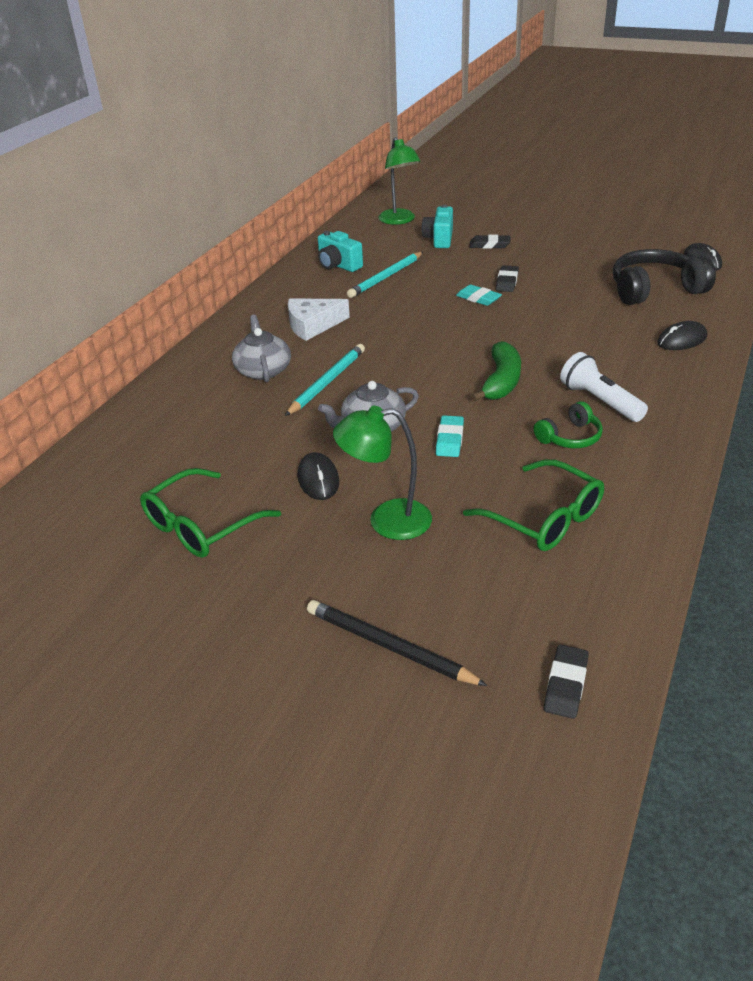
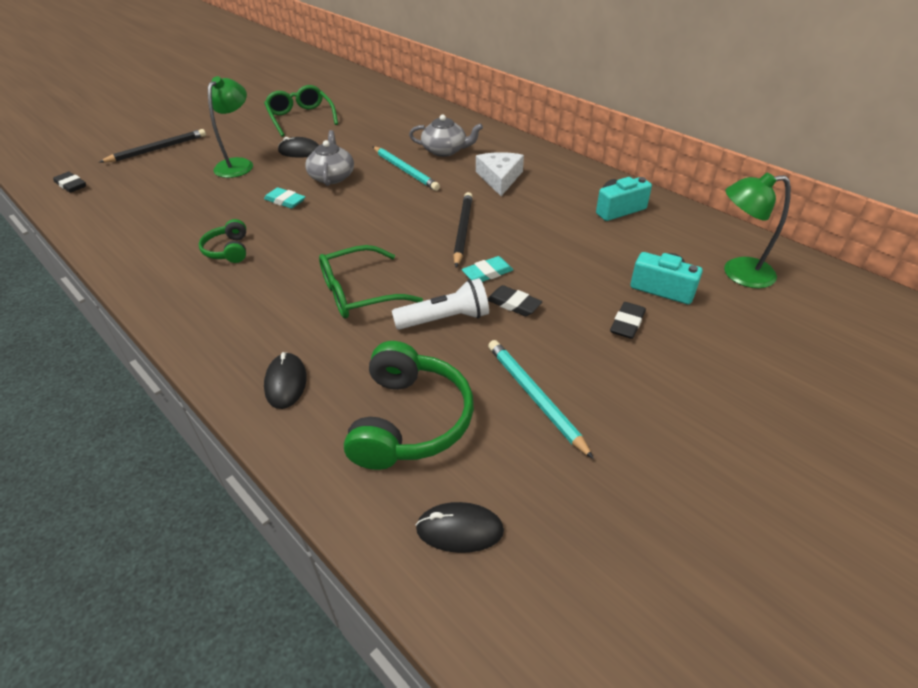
camera: 110 degrees right, 5 degrees up
(386, 277) = (574, 230): turquoise pencil -> turquoise pencil (535, 397)
(425, 322) = (463, 231): none -> black pencil
(501, 382) = (330, 242): green banana -> none
(544, 518) = (171, 213): green glasses -> green glasses (359, 293)
(599, 401) = (251, 282): white flashlight -> white flashlight (445, 319)
(655, 290) = (409, 420): black headphones -> green headphones

